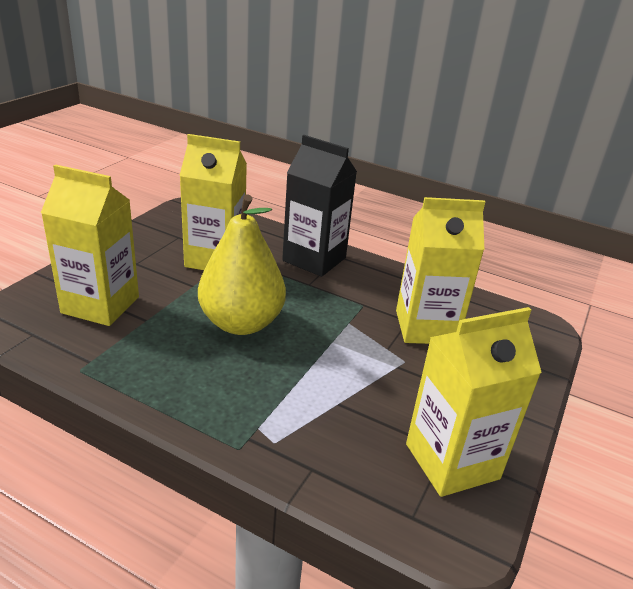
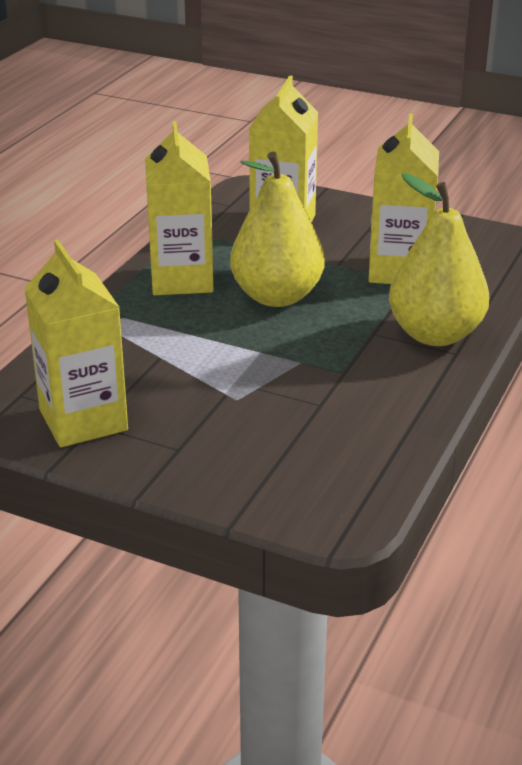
camera: 90 degrees right, 0 degrees up
(314, 259) = (435, 334): black carton -> yellow pear
(426, 327) = (308, 417): yellow carton -> yellow carton (181, 279)

